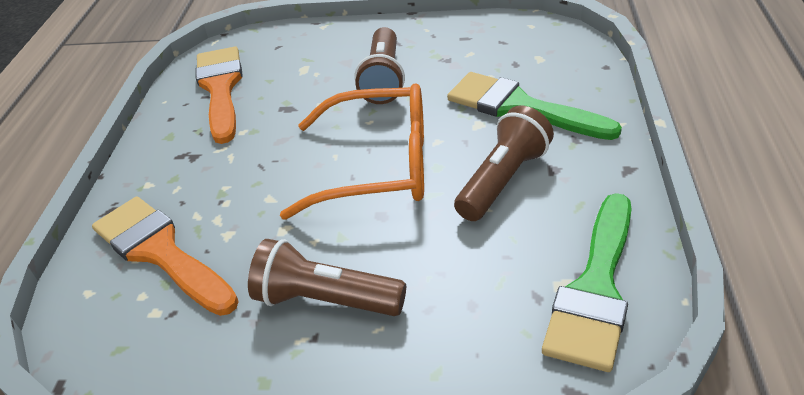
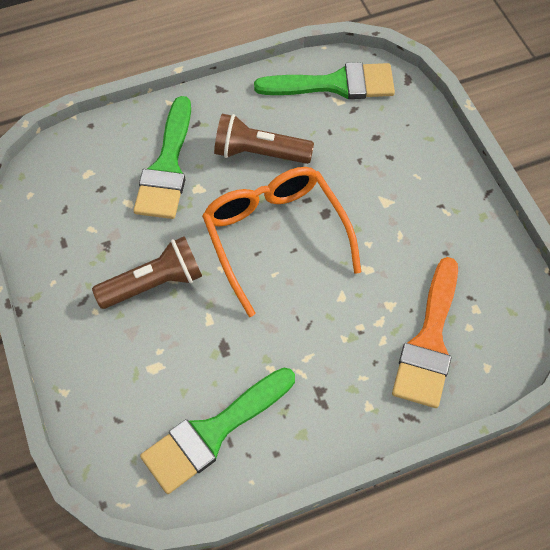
camera: 120 degrees left, 20 degrees up
(221, 88) = (212, 433): orange brush -> green brush
(326, 300) = (412, 212): brown flashlight -> none

